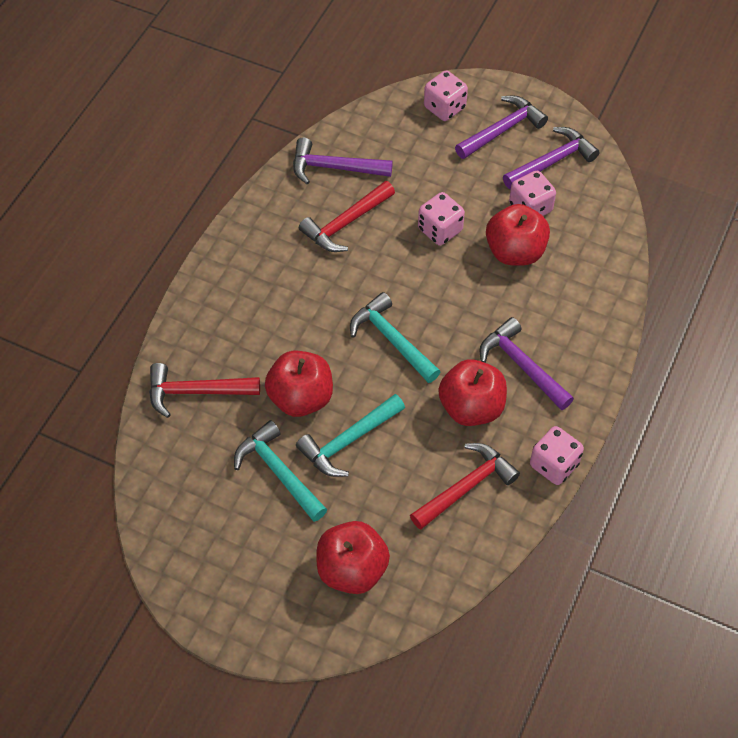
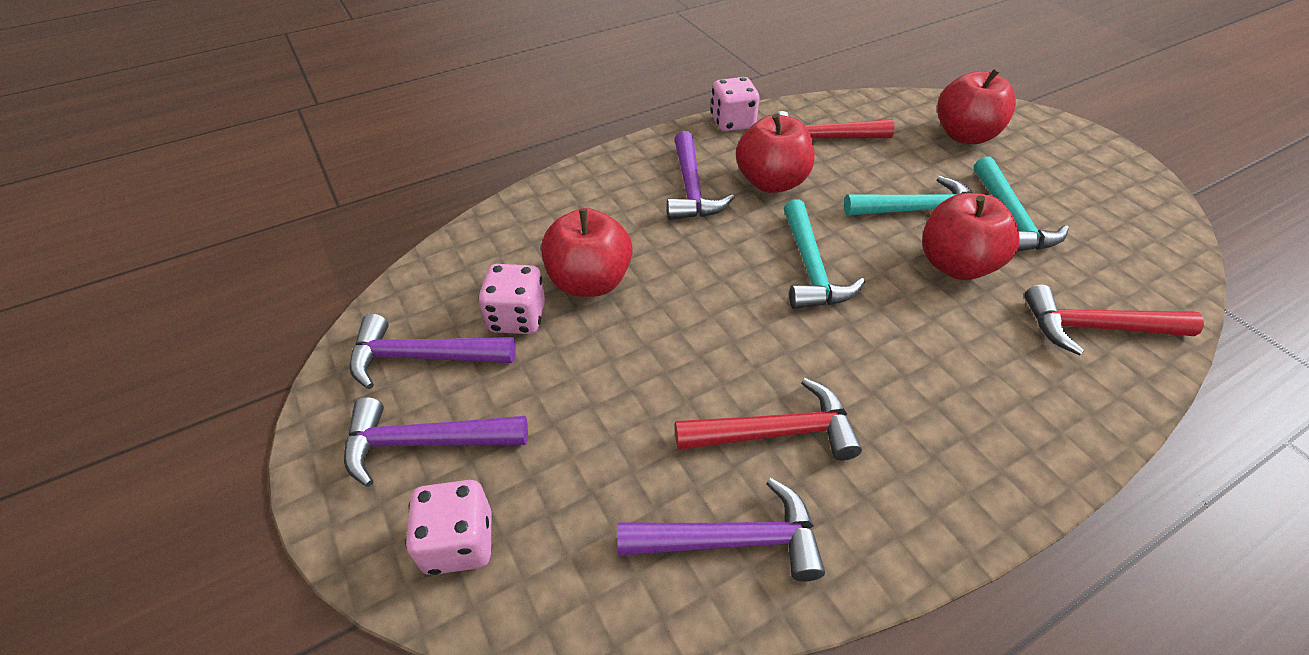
camera: 145 degrees left, 10 degrees down
(196, 392) = (1096, 328): red hammer -> red hammer turned 150 degrees clockwise
(334, 168) = (731, 540): purple hammer -> purple hammer turned 45 degrees counterclockwise
(440, 230) = (652, 352): pink dice -> none

